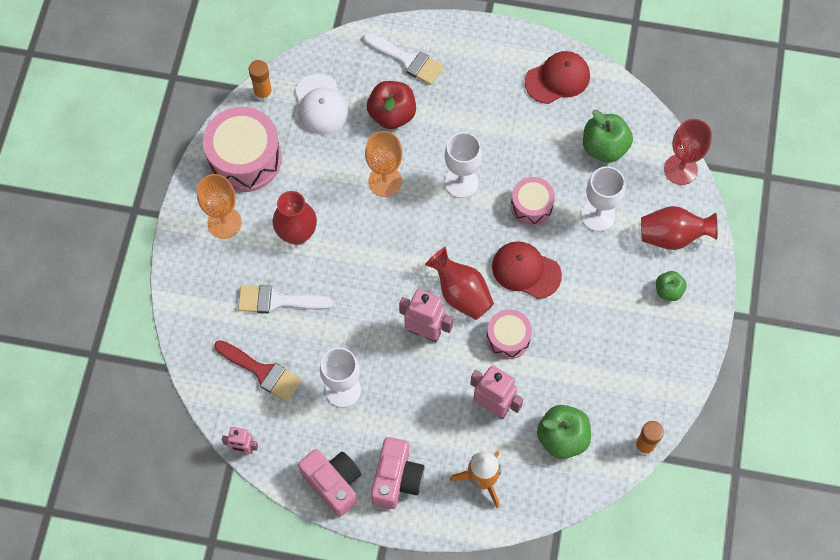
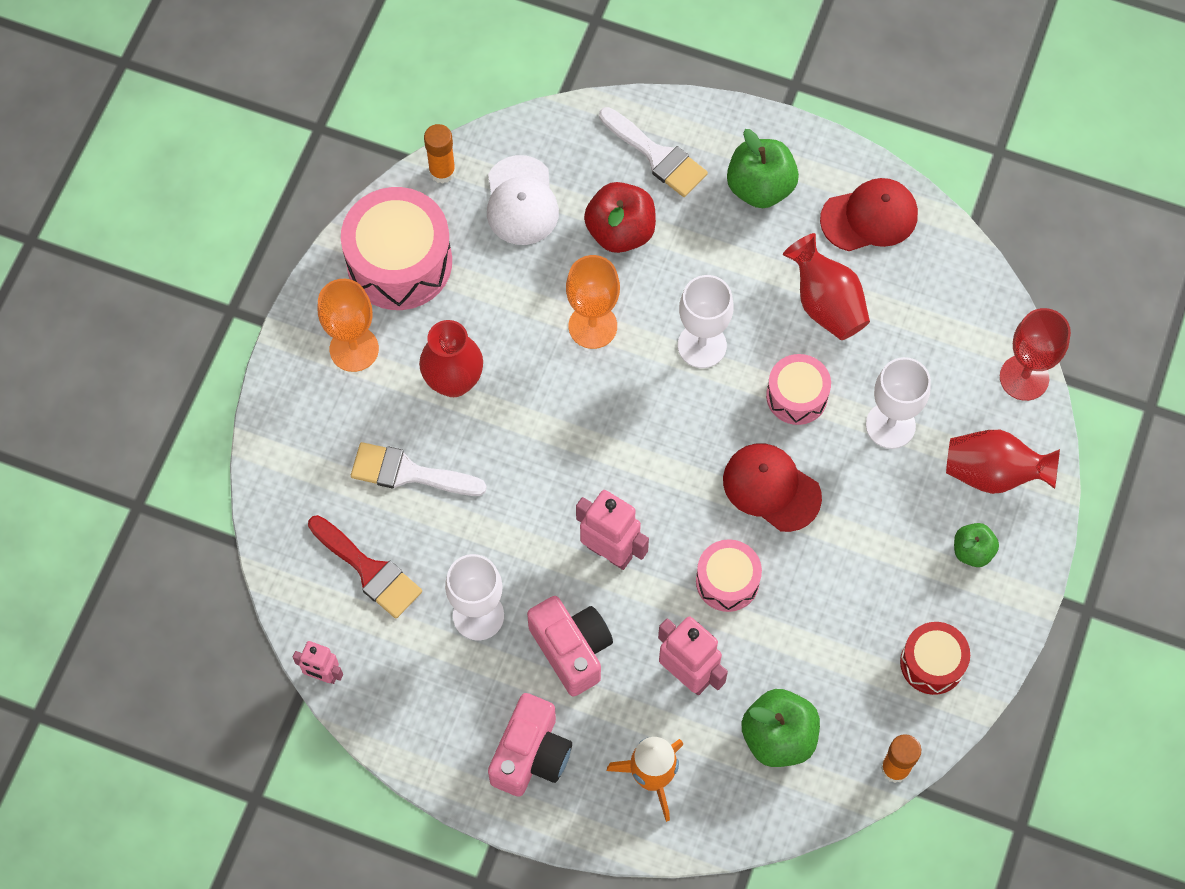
camera: 10 degrees right, 0 degrees up
(333, 483) = (441, 746): pink camera -> pink camera (572, 649)
(461, 293) = (671, 505): red vase -> red vase (826, 303)
(604, 147) = (918, 328): green apple -> green apple (760, 187)
(656, 370) = (932, 663): none -> red drum

